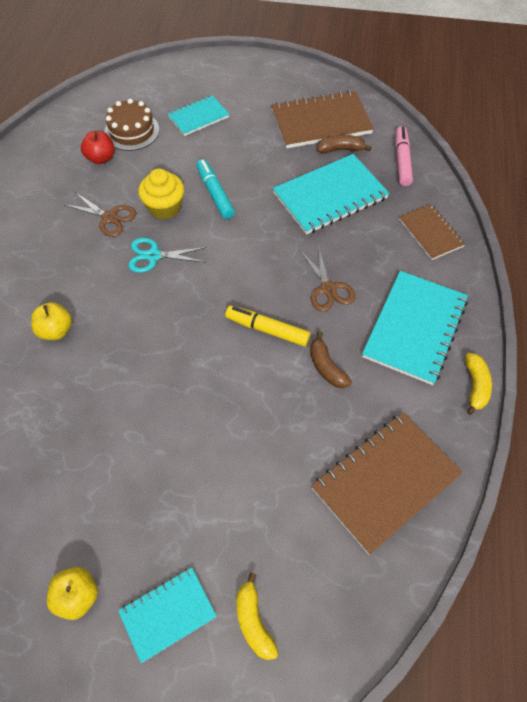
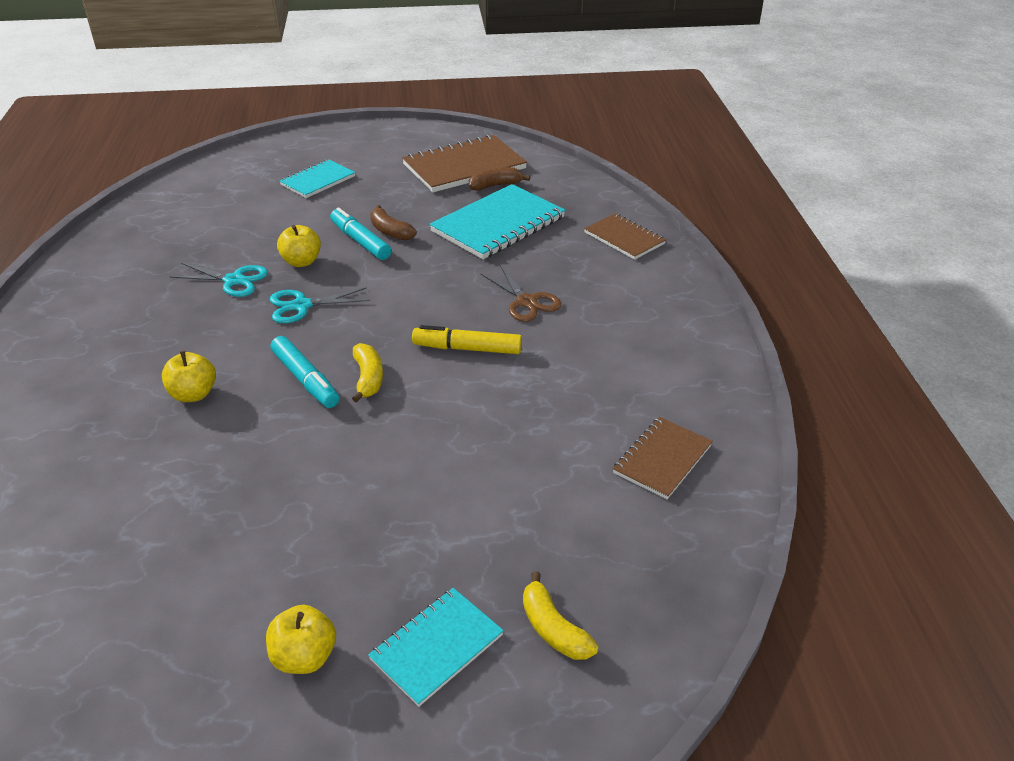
camera: 15 degrees left, 20 degrees down
(101, 158) = (206, 231): red apple -> none
(109, 218) = (234, 280): brown scissors -> turquoise scissors
(132, 131) = (239, 203): brown cake -> none
(138, 334) = (305, 379): none -> turquoise marker
(164, 207) = (301, 262): yellow cupcake -> yellow apple
(326, 367) = (551, 369): brown banana -> brown banana (390, 231)
(385, 481) = (662, 459): brown notebook -> brown notebook, size x0.59
(402, 161) = (568, 185): pink marker -> none
(415, 328) = (640, 319): turquoise notebook -> none
(475, 386) = (728, 356): yellow banana -> yellow banana (368, 378)

